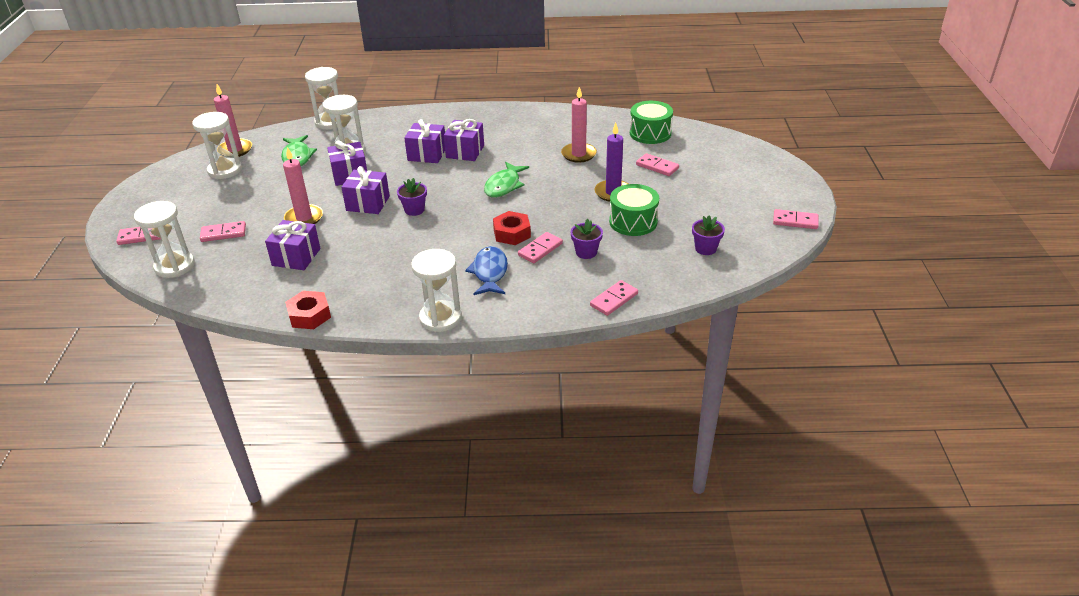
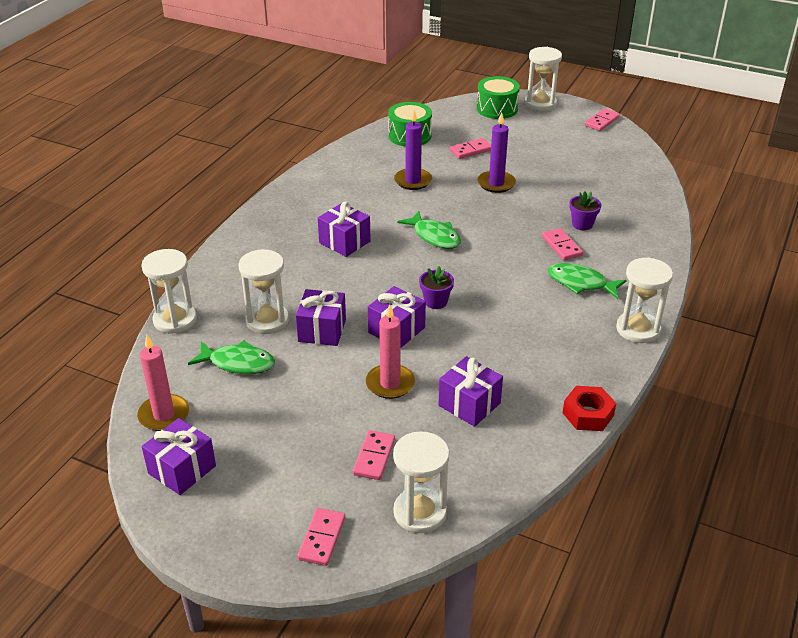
camera: 65 degrees left, 0 degrees up
(225, 170) = (212, 433): white hourglass -> white hourglass (540, 103)
(427, 154) = (326, 267): purple gift -> purple gift (182, 469)
(489, 272) = (581, 283): blue fish -> green fish
(512, 233) = (524, 254): red nut -> none
(578, 154) = (413, 181): pink candle -> purple candle
(614, 300) = (660, 231): pink domino -> none
(633, 222) = (551, 188): green drum -> green drum (497, 109)
(705, 248) = (614, 169): purple flower pot -> none

